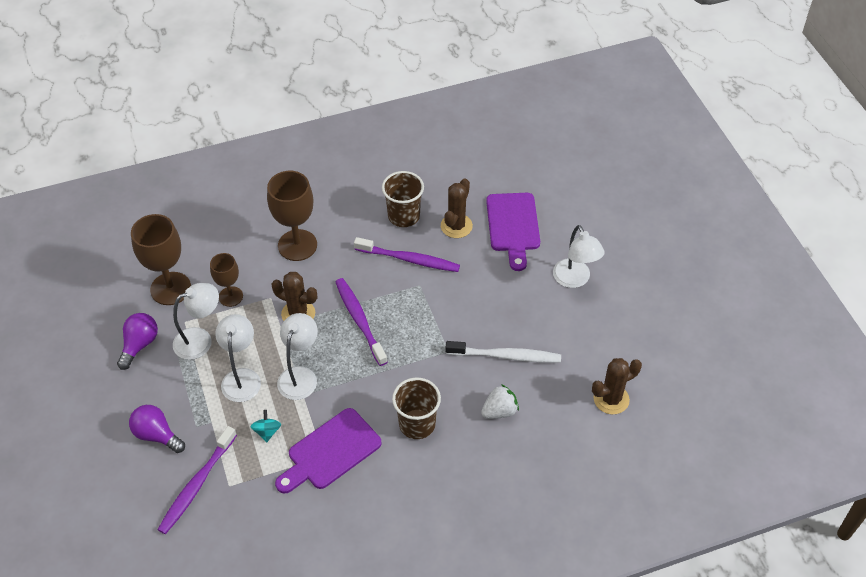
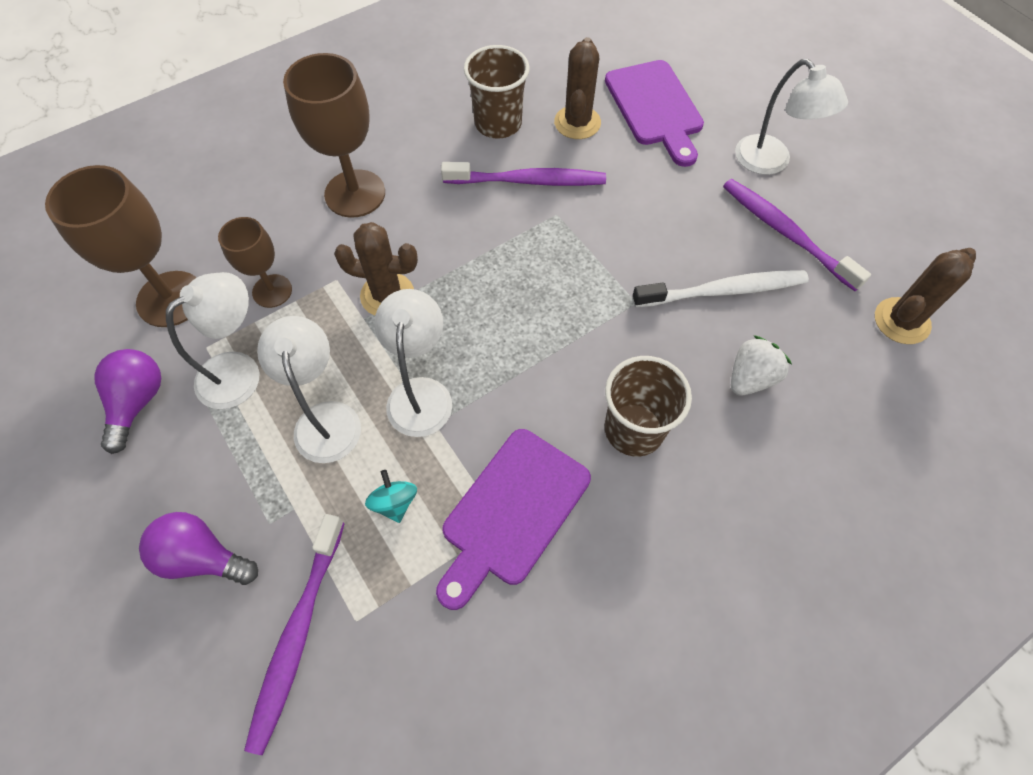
camera: 15 degrees left, 10 degrees up
(360, 321) = (486, 285): purple toothbrush -> purple toothbrush (786, 234)

